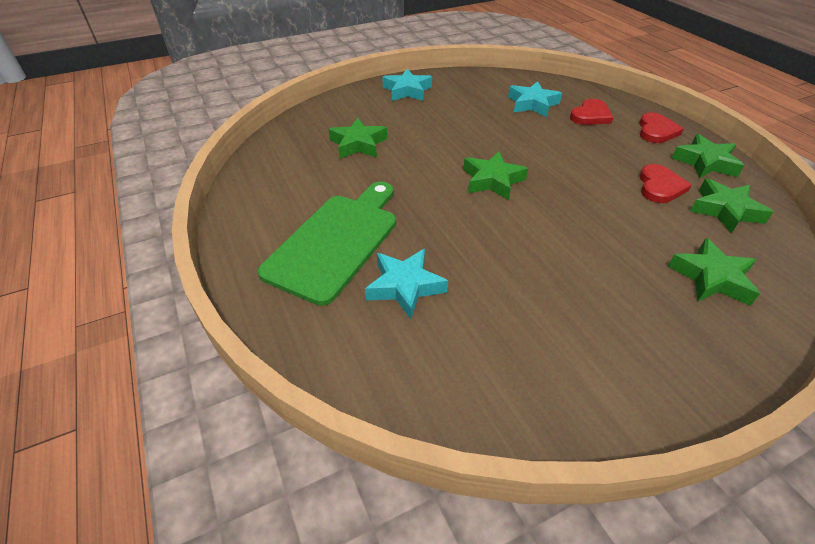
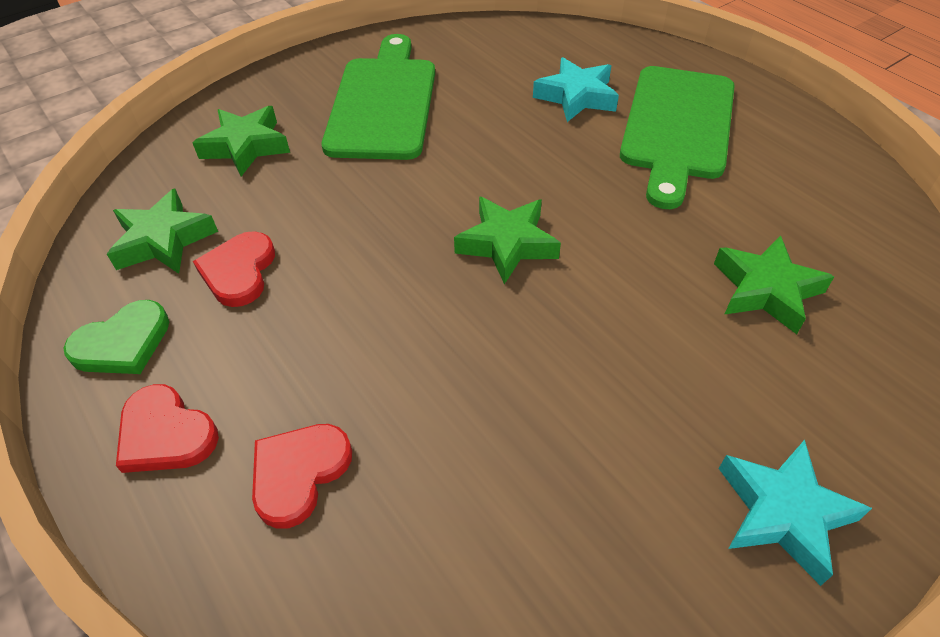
camera: 170 degrees right, 5 degrees up
(532, 104) = (439, 503): turquoise star -> none
(595, 309) = (383, 102): none -> green cutting board
(656, 131) = (165, 434): red heart -> red heart turned 60 degrees counterclockwise
(705, 162) = (123, 343): green star -> green heart

